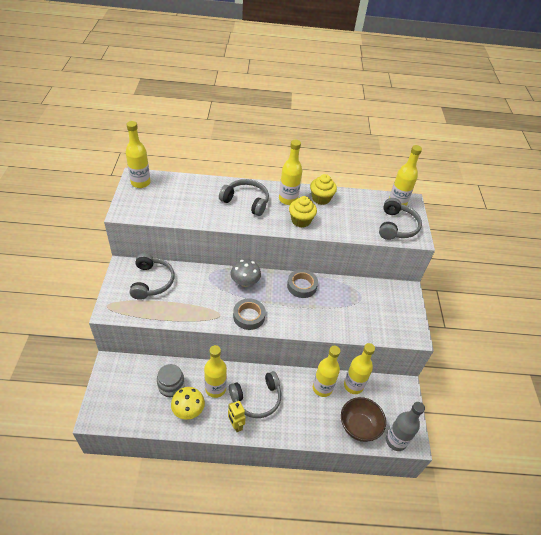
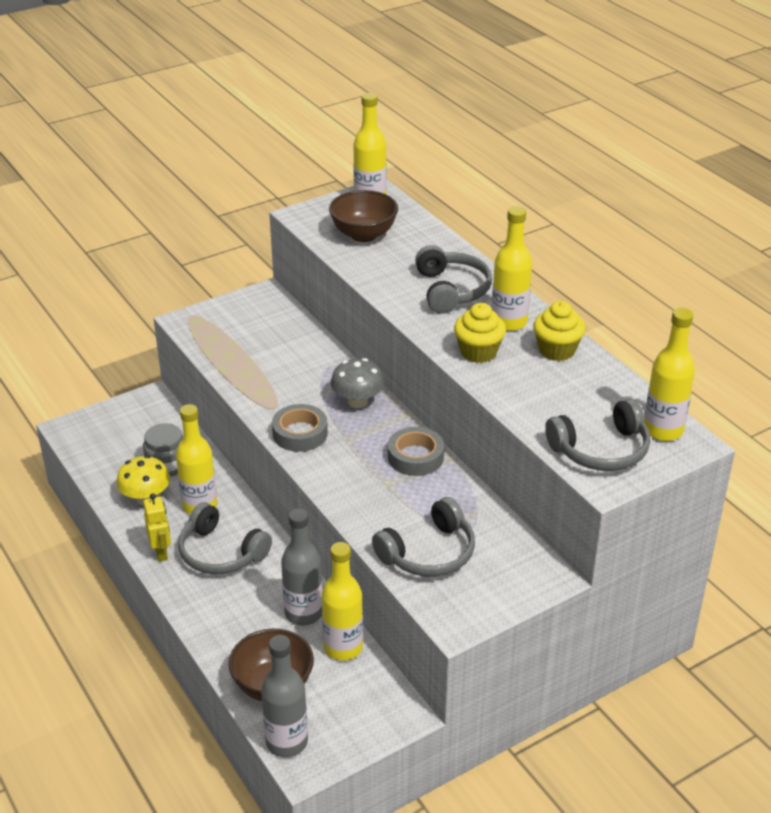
camera: 60 degrees right, 10 degrees down
(152, 281) = (266, 327): grey headphones -> grey headphones (429, 553)
(168, 202) = (363, 235): none -> brown bowl
(235, 425) = (161, 552): yellow robot -> yellow robot turned 135 degrees clockwise
(322, 388) = (304, 613): yellow bottle -> grey bottle

